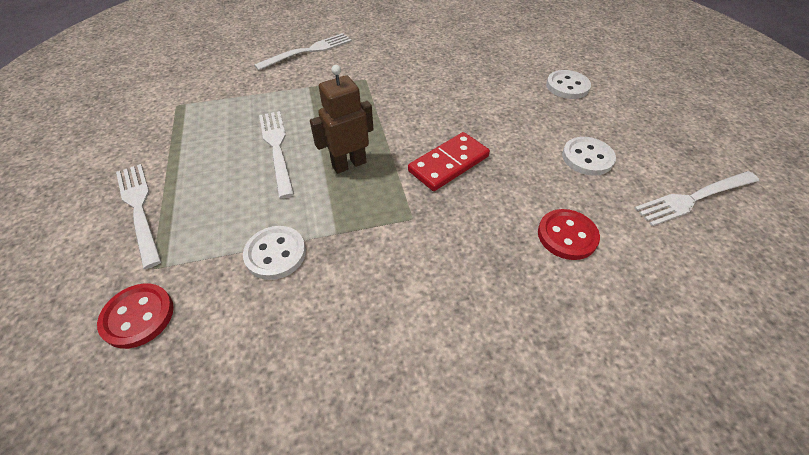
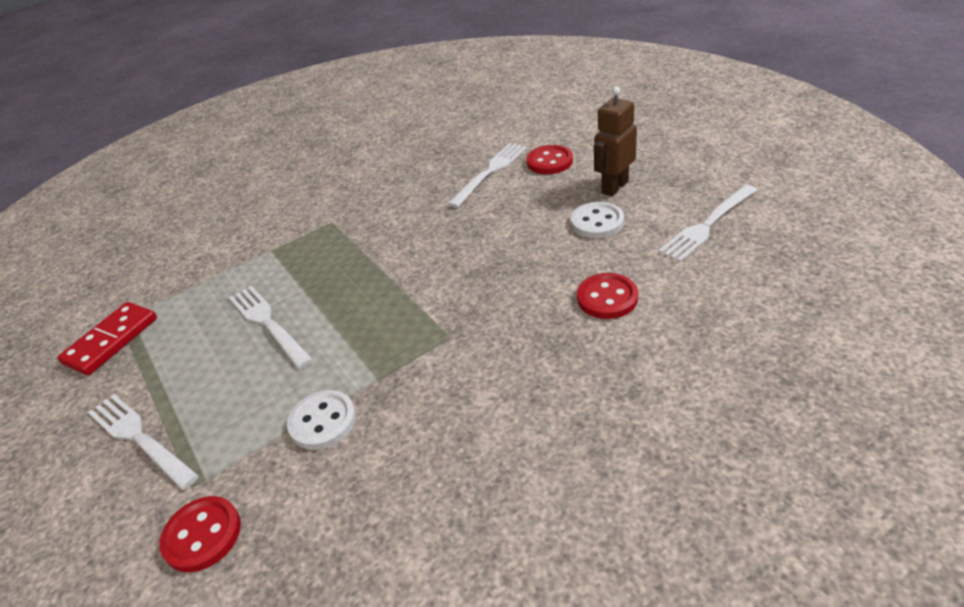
camera: 15 degrees left, 10 degrees down
(309, 51) = (250, 213): white fork -> white fork (490, 172)
(349, 164) = (357, 311): brown robot -> brown robot (614, 187)
(448, 164) = (463, 274): red domino -> red domino (111, 341)
(567, 86) = (549, 162): white button -> red button

